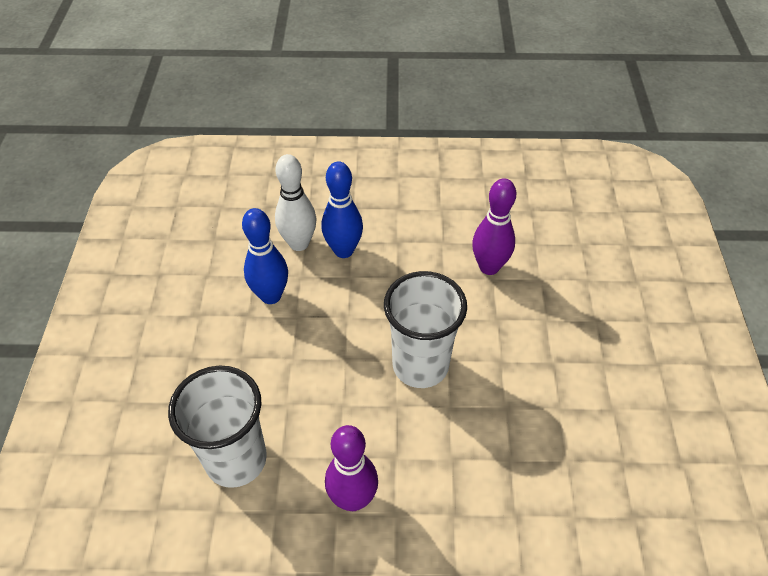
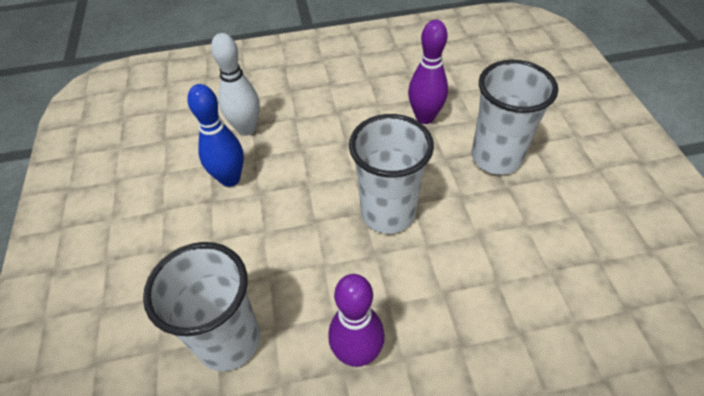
camera: 10 degrees left, 0 degrees up
(343, 250) = (289, 127): blue bowling pin -> none
(551, 328) = (496, 158): none -> white cup

